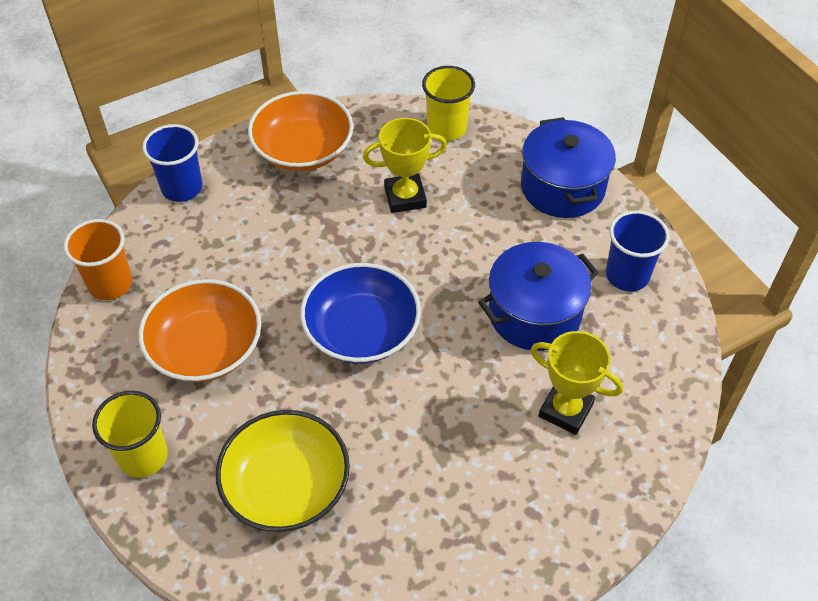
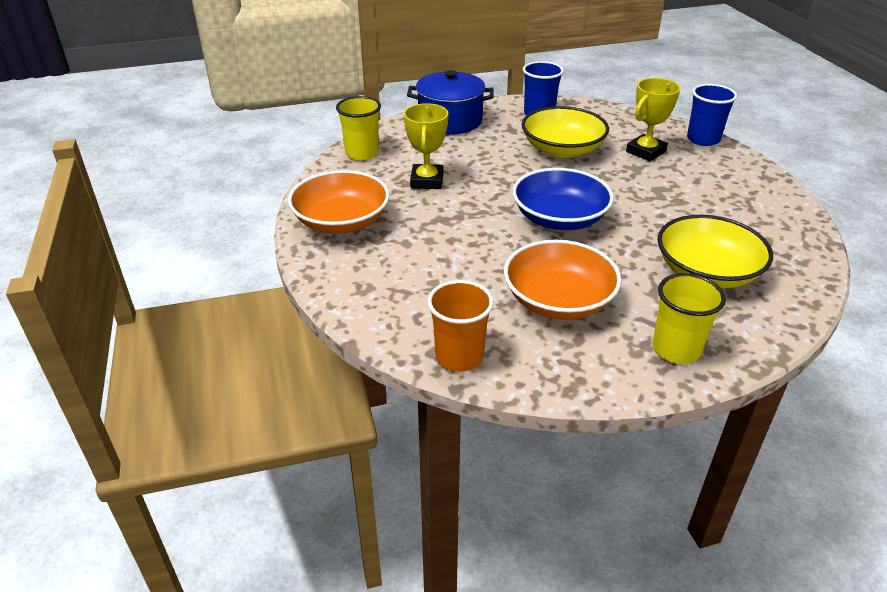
camera: 75 degrees left, 15 degrees down
(182, 188) = (349, 297): blue cup -> blue cup (703, 139)
(534, 313) = (562, 149): blue pot -> yellow bowl

